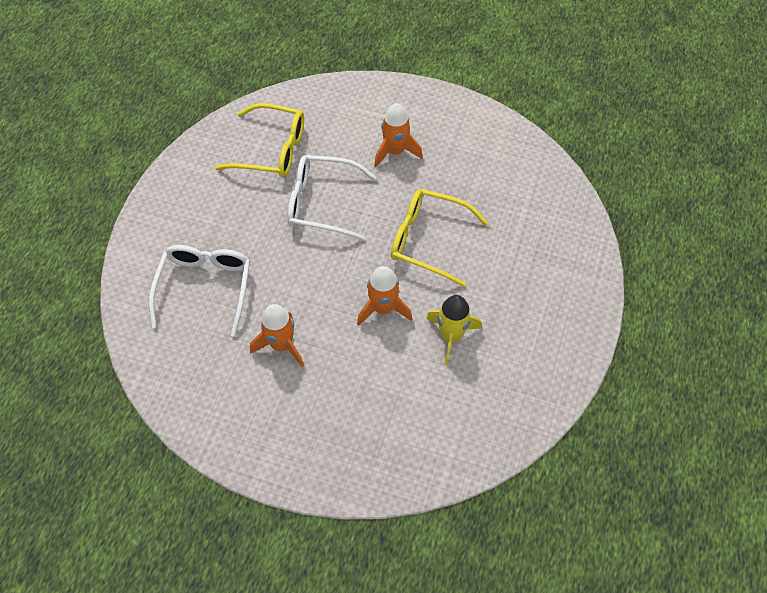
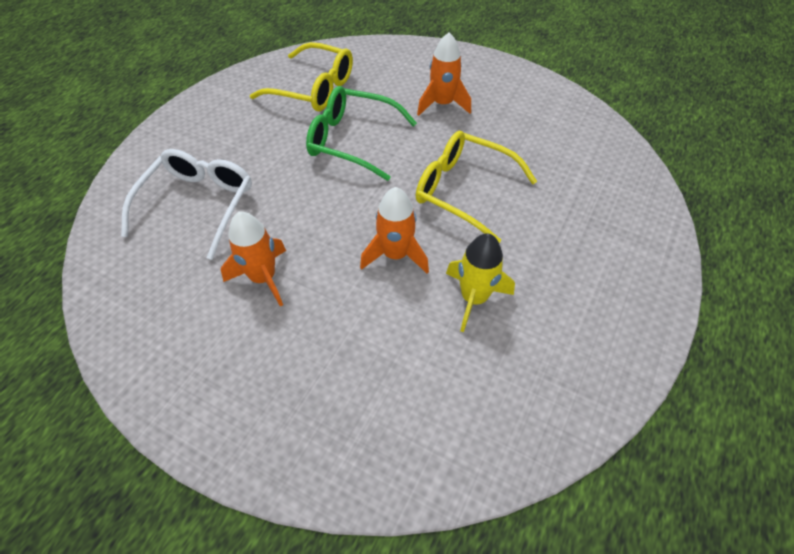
camera: 10 degrees right, 5 degrees down
(322, 203) = (352, 140): white glasses -> green glasses

